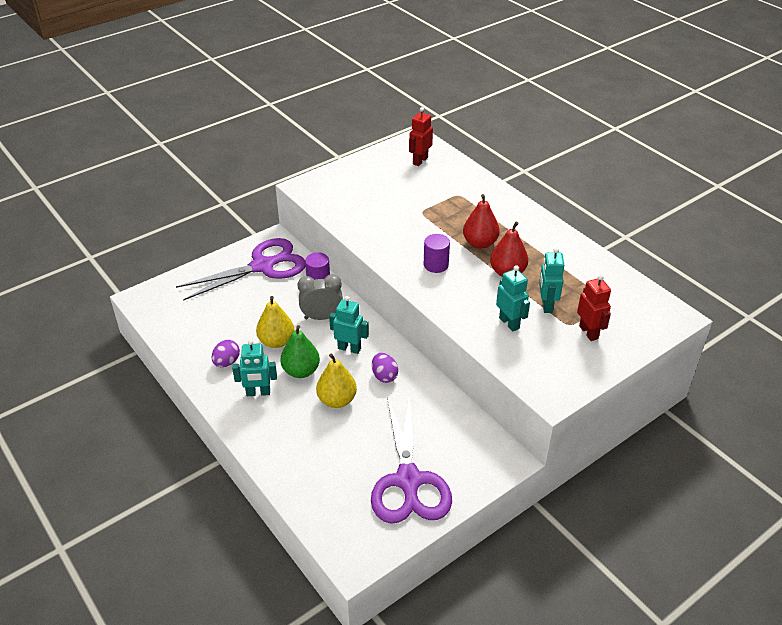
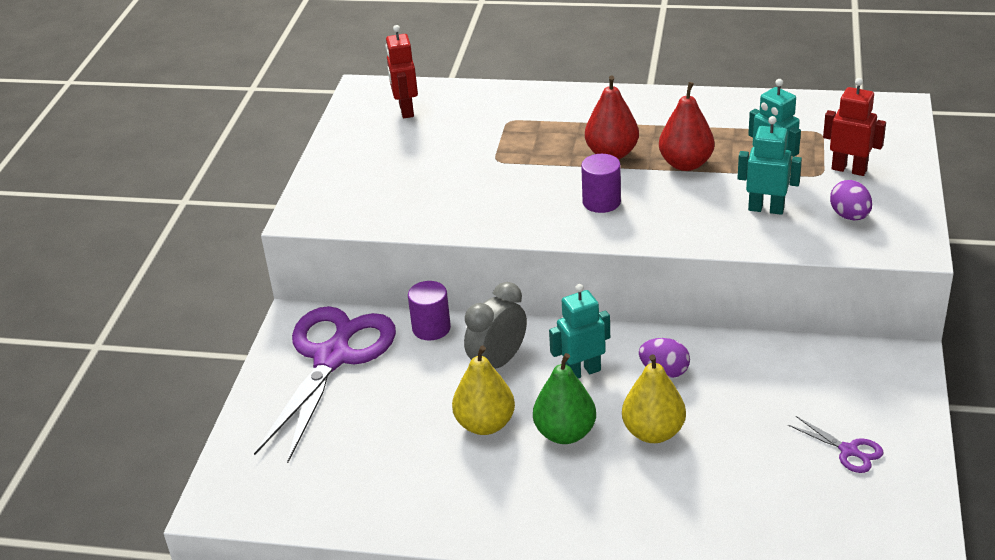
camera: 40 degrees left, 5 degrees down
(227, 362) = (460, 489): purple egg -> purple egg (849, 216)
(258, 393) = (552, 492): turquoise robot -> none
(408, 480) = (848, 451): purple scissors -> purple scissors, size x0.40

